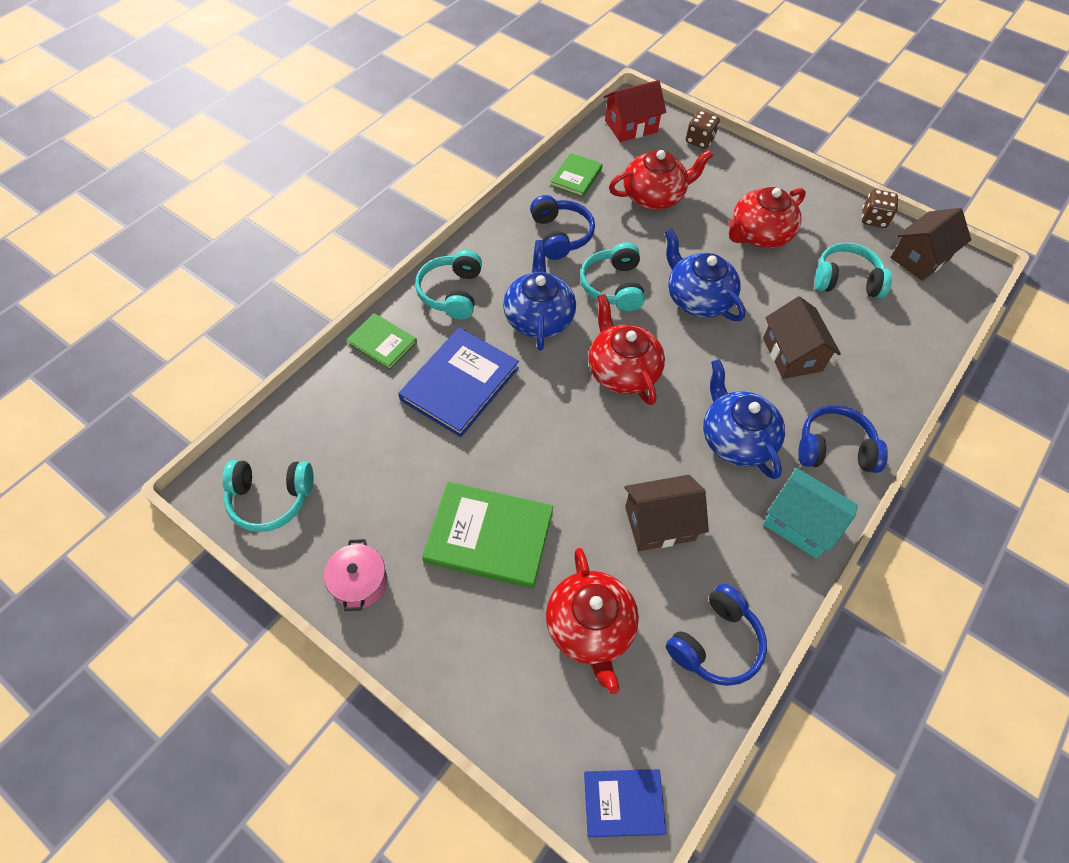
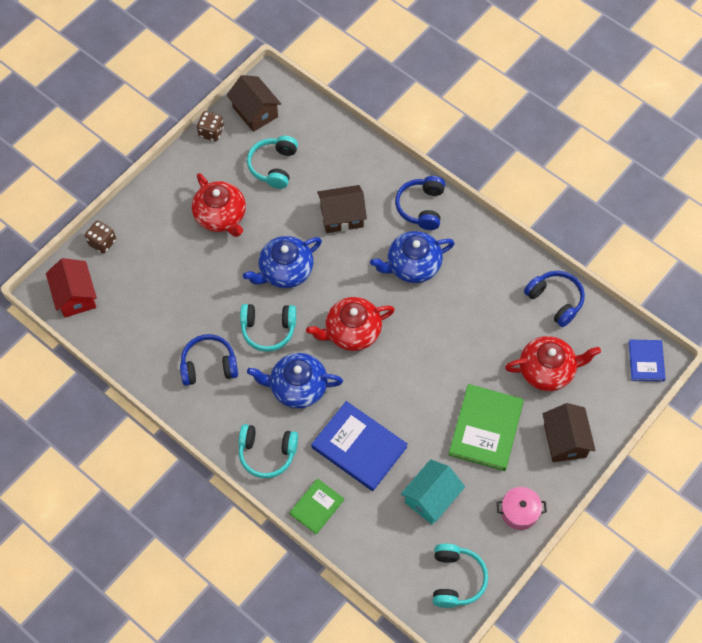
camera: 85 degrees left, 5 degrees up
(576, 177) = (138, 348): green book -> none
(654, 196) = (169, 288): red teapot -> none
(659, 523) = (476, 321): brown house -> brown house (564, 440)
(800, 523) = (476, 239): turquoise house -> turquoise house (431, 498)

